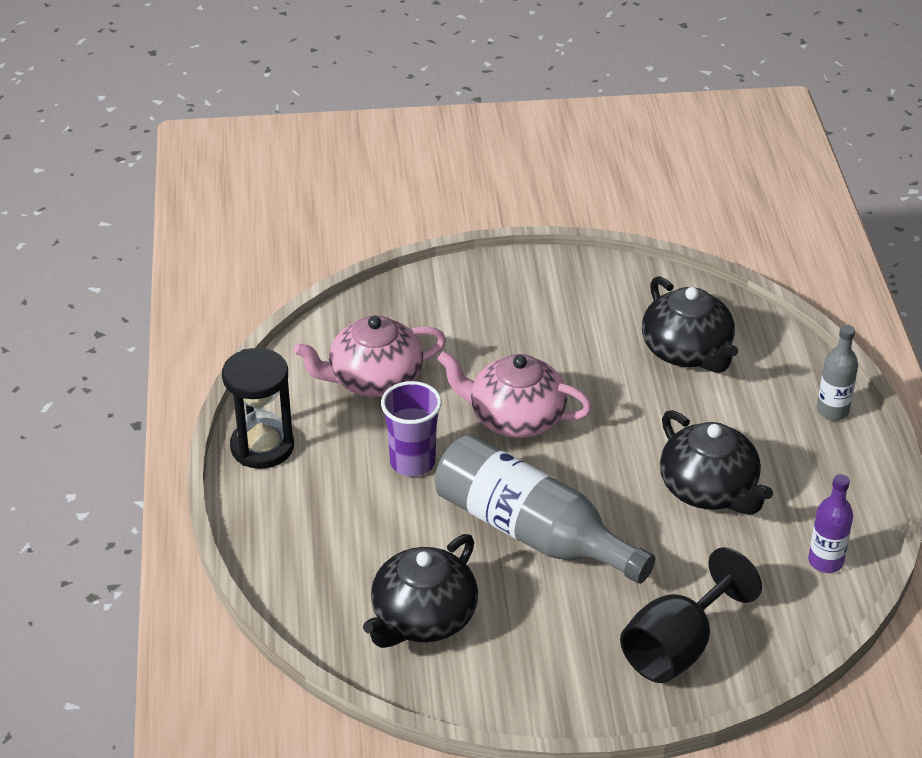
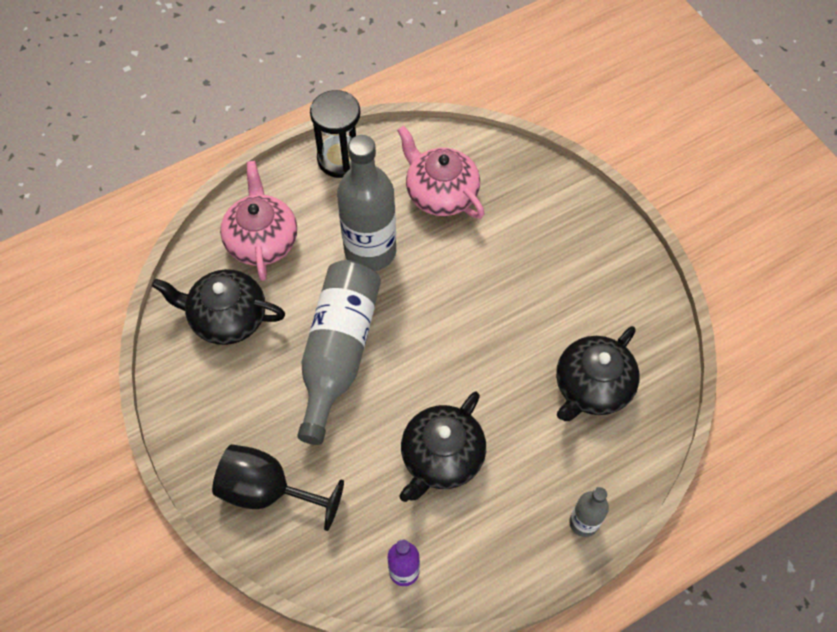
camera: 65 degrees right, 20 degrees up
(412, 462) = (370, 251): purple cup -> grey bottle
(515, 418) = (449, 296): pink teapot -> pink teapot (262, 240)

